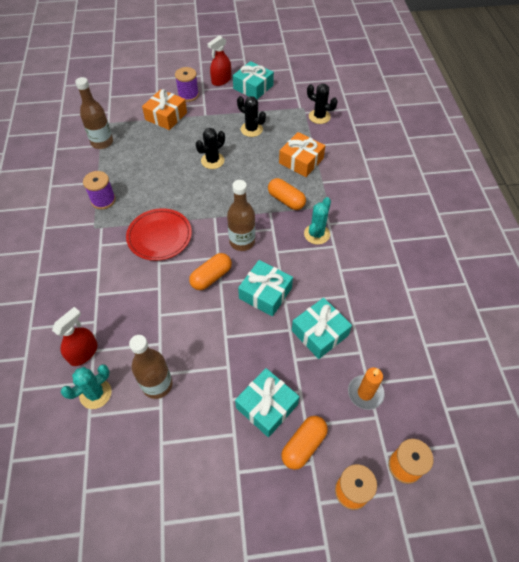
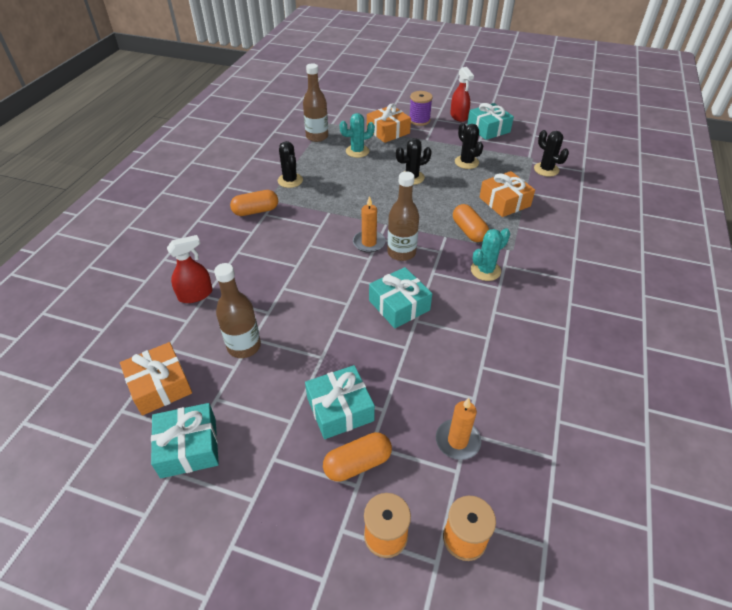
camera: 25 degrees right, 10 degrees down
(95, 394) = (184, 332): turquoise cactus -> turquoise cactus (357, 151)
(103, 200) = (290, 180): purple spool -> black cactus
(105, 453) = (160, 386): none -> orange gift
(159, 236) = (323, 224): red plate -> none
(210, 242) = (369, 243): none -> orange candle
(211, 277) = (352, 273): orange capsule -> orange capsule (256, 211)
(221, 80) = (459, 116): red spray bottle -> red spray bottle turned 90 degrees counterclockwise
(320, 333) = (437, 362): turquoise gift -> turquoise gift (189, 447)

